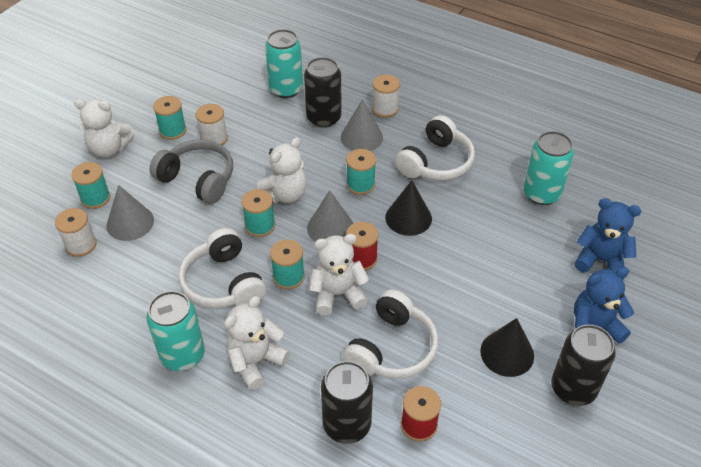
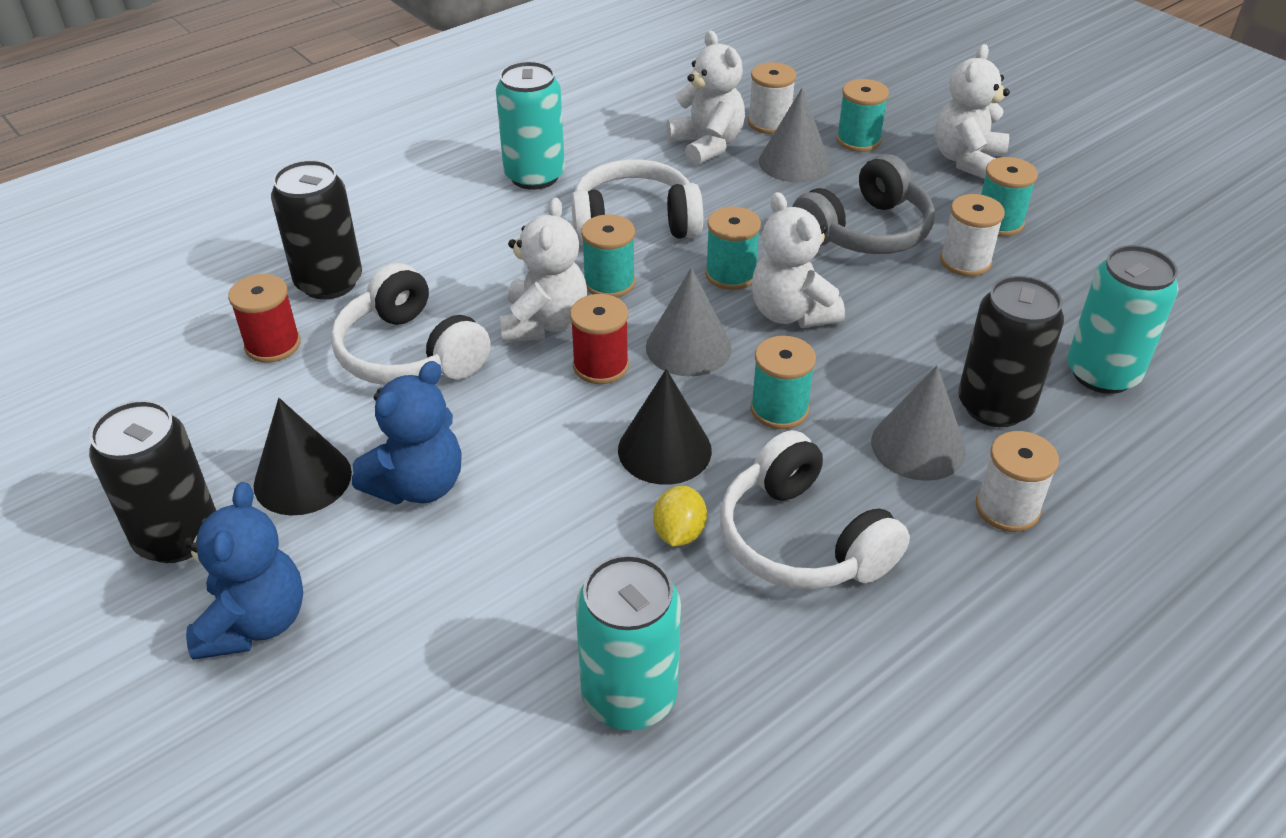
camera: 110 degrees right, 5 degrees down
(255, 361) = (482, 228): white teddy bear -> white teddy bear (707, 145)
(455, 200) = (679, 533): none -> yellow lemon
(600, 260) = (390, 718): blue teddy bear -> blue teddy bear (418, 485)

